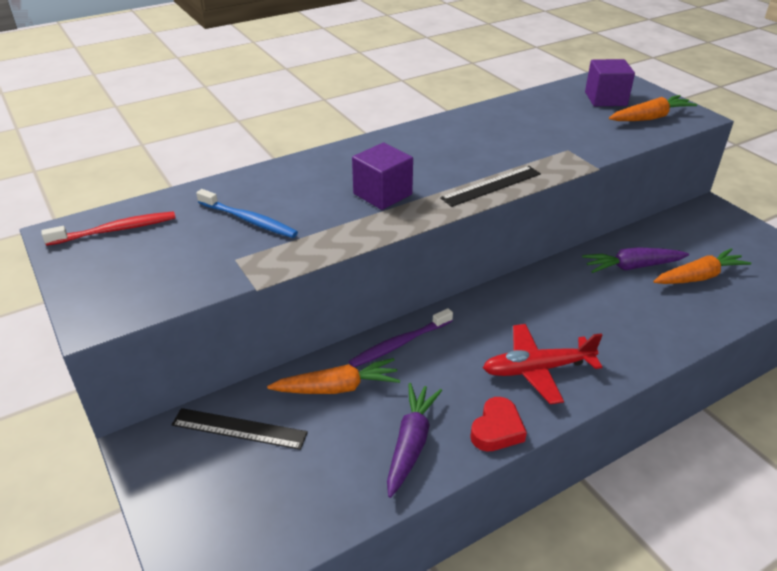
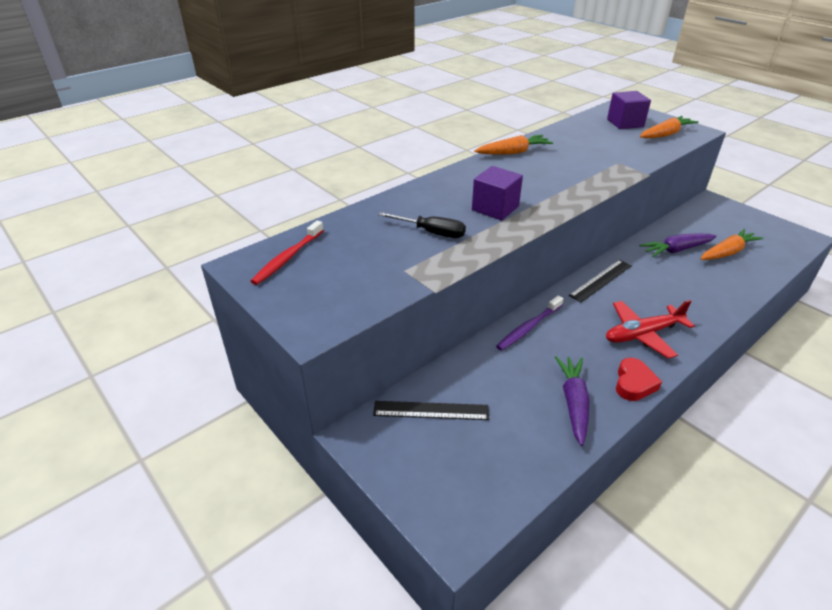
camera: 10 degrees left, 0 degrees up
(115, 230) = (288, 257): red toothbrush -> red toothbrush turned 150 degrees clockwise
(248, 220) = (397, 238): blue toothbrush -> none
(291, 217) = (431, 232): none -> black screwdriver
(337, 388) = (495, 368): orange carrot -> orange carrot (513, 152)
(491, 186) = (576, 194): black ruler -> black ruler (601, 280)

